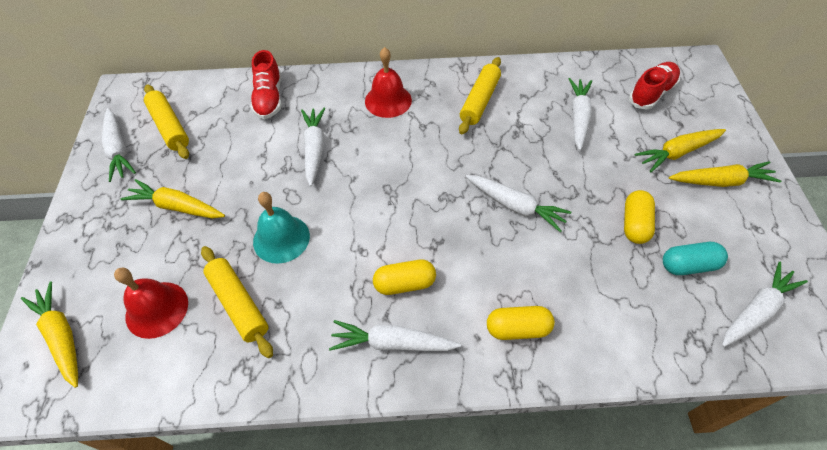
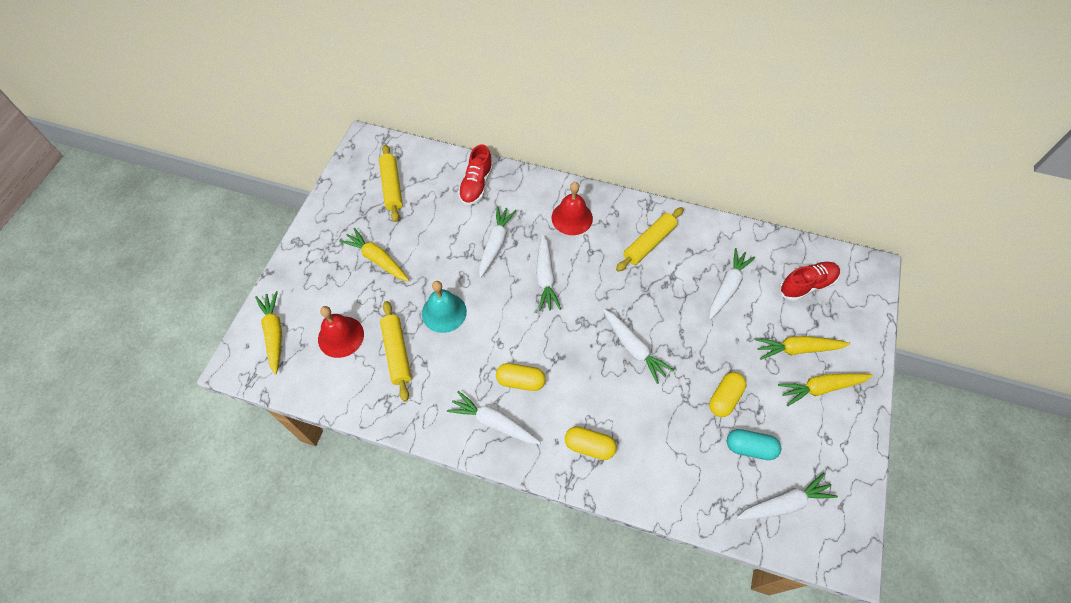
camera: 20 degrees right, 5 degrees up
(118, 150) = (349, 195): white carrot -> white carrot (545, 277)
(721, 181) = (821, 388): yellow carrot -> yellow carrot turned 150 degrees clockwise

